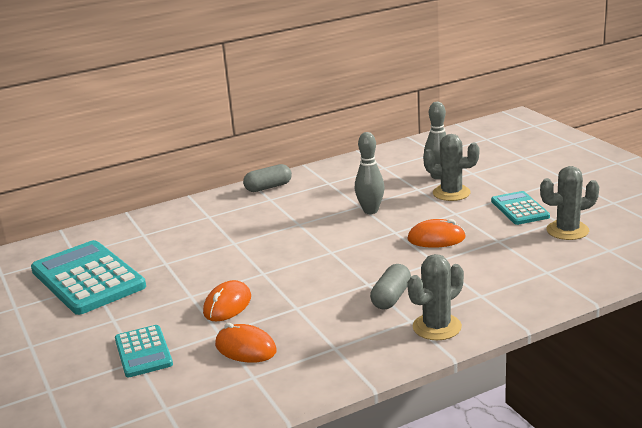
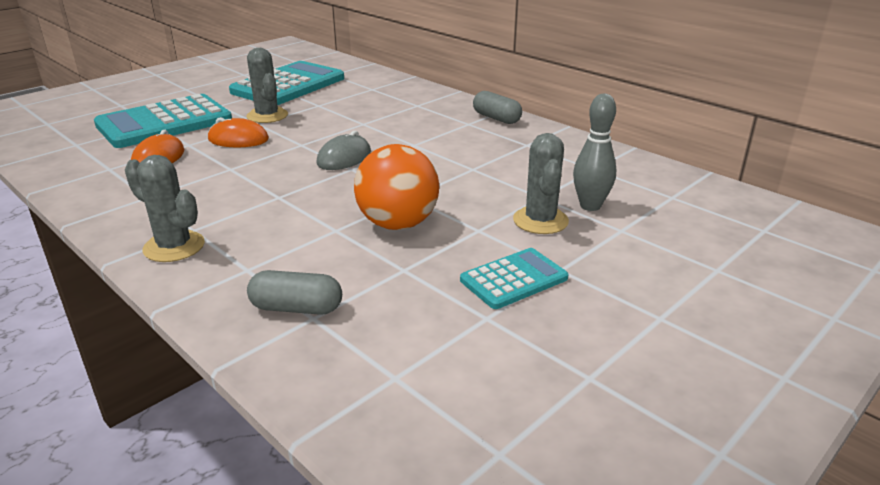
camera: 70 degrees right, 5 degrees up
(143, 352) = (164, 123): turquoise calculator -> turquoise calculator, size x1.85
(307, 254) = (344, 158): none -> grey mouse
(370, 210) = (461, 176): grey bowling pin -> none
(391, 297) = (246, 213): grey capsule -> grey capsule (296, 308)
(436, 238) = (398, 224): orange mouse -> orange ball
(567, 230) = (453, 329): grey cactus -> grey cactus (267, 116)

